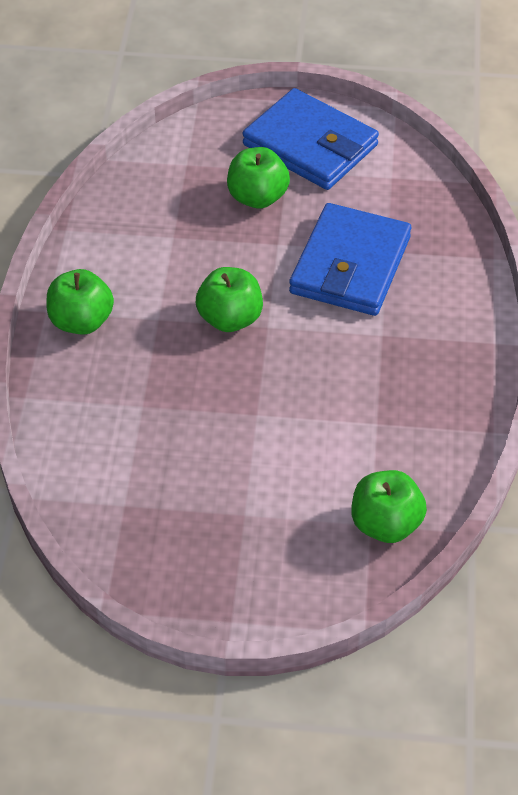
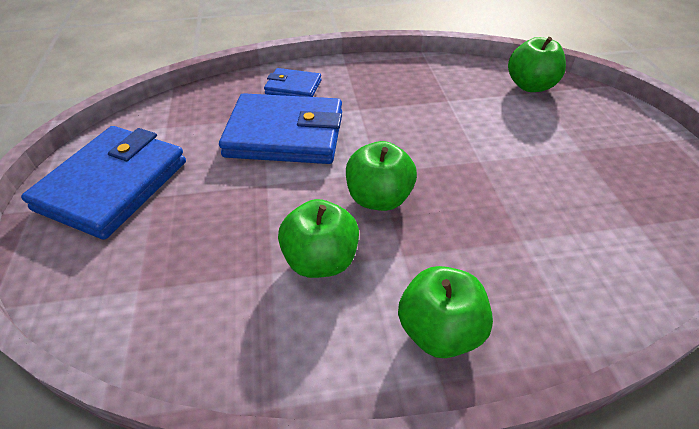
camera: 105 degrees left, 5 degrees down
(257, 197) = (198, 211): green apple -> green apple (320, 260)
(443, 283) = (293, 87): none -> blue wallet

